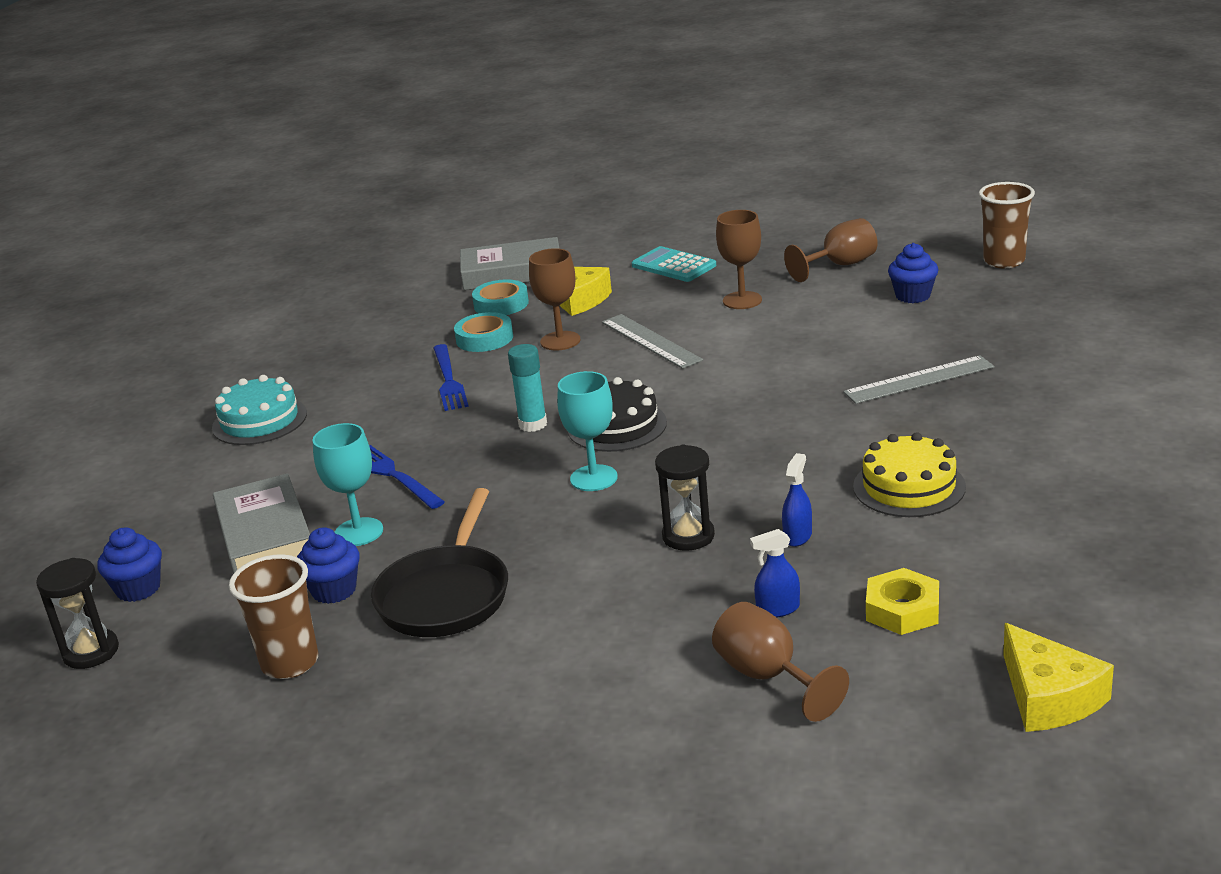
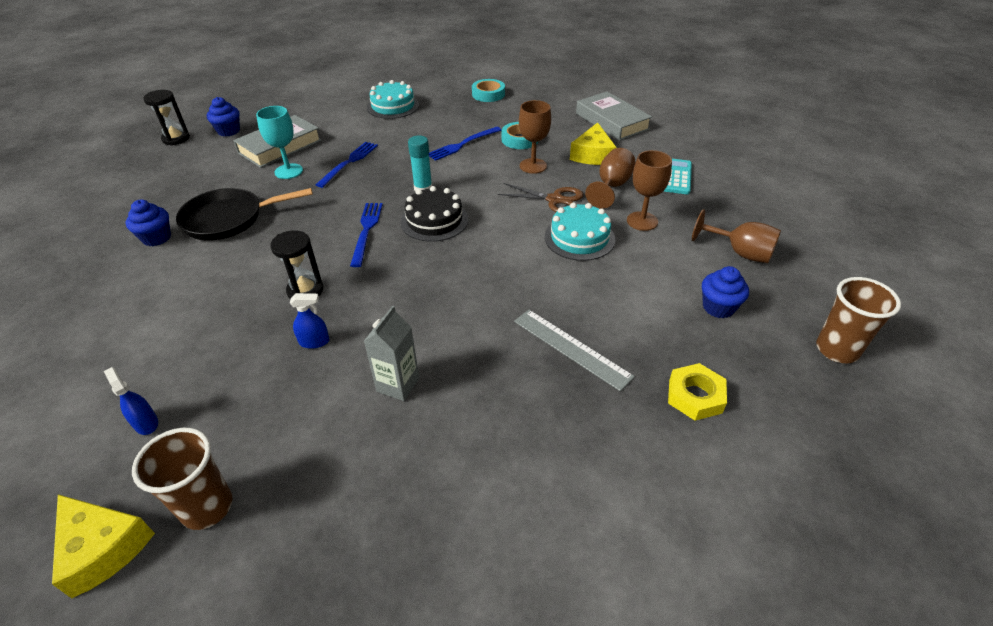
camera: 60 degrees right, 15 degrees up
(290, 663) = (165, 193): brown cup -> brown cup (207, 507)
(334, 590) = (231, 183): blue cupcake -> blue cupcake (156, 238)
(501, 304) = (567, 131): turquoise tape -> turquoise tape (488, 94)
(593, 478) = (366, 231): turquoise goblet -> blue fork
(650, 341) = (554, 200): grey ruler -> brown scissors
(740, 341) = (579, 238): none -> turquoise cake
(768, 676) = (141, 374): brown goblet -> brown goblet (611, 186)
(777, 609) = (221, 357): blue spray bottle -> blue spray bottle (146, 423)
(902, 610) = (223, 424): yellow nut -> yellow nut (695, 396)
(909, 486) = (398, 385): yellow cake -> grey carton
(1048, 697) = (102, 548): yellow cheese -> yellow cheese turned 90 degrees counterclockwise

